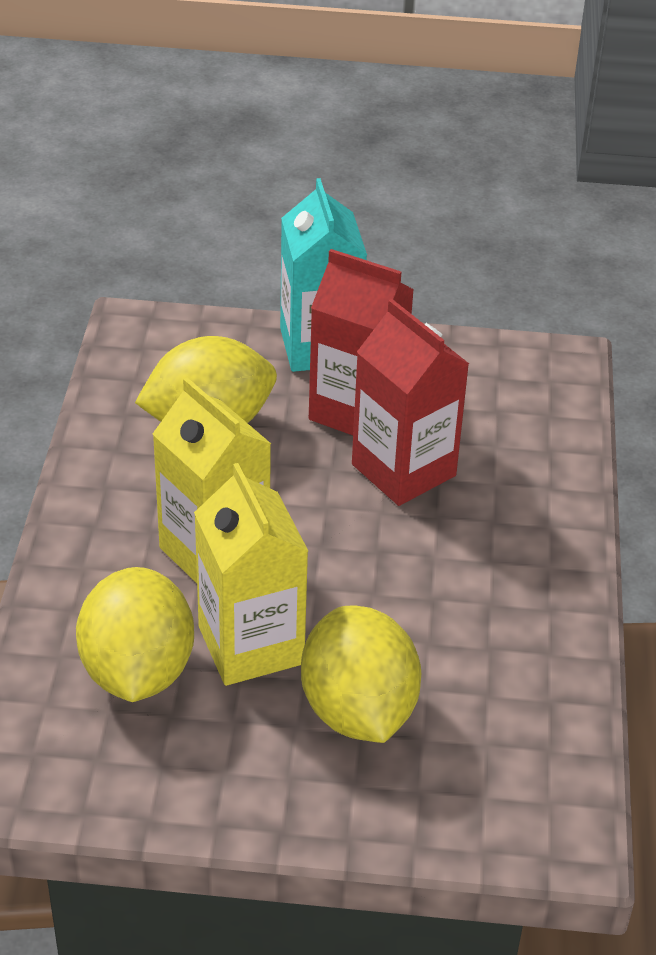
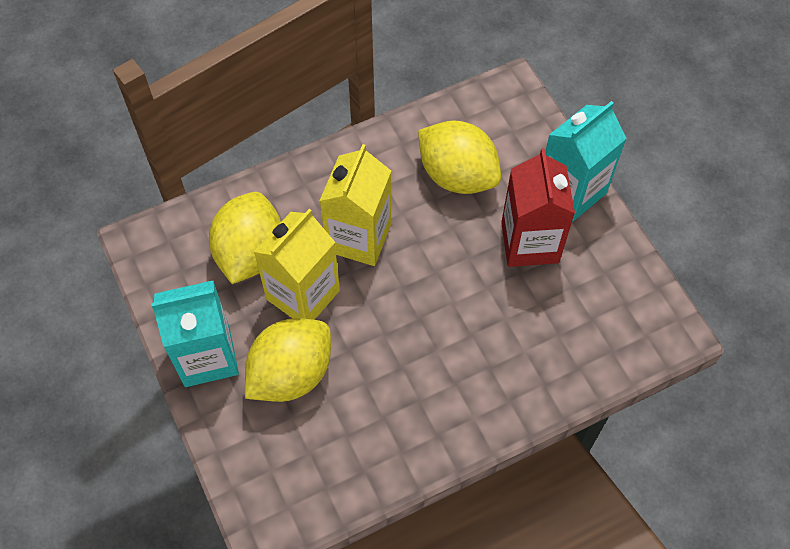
camera: 60 degrees right, 20 degrees up
(137, 671) = (250, 253): yellow lemon -> yellow lemon turned 45 degrees counterclockwise
(260, 790) = (207, 356): none -> turquoise carton
(403, 470) = (497, 295): red carton -> none

